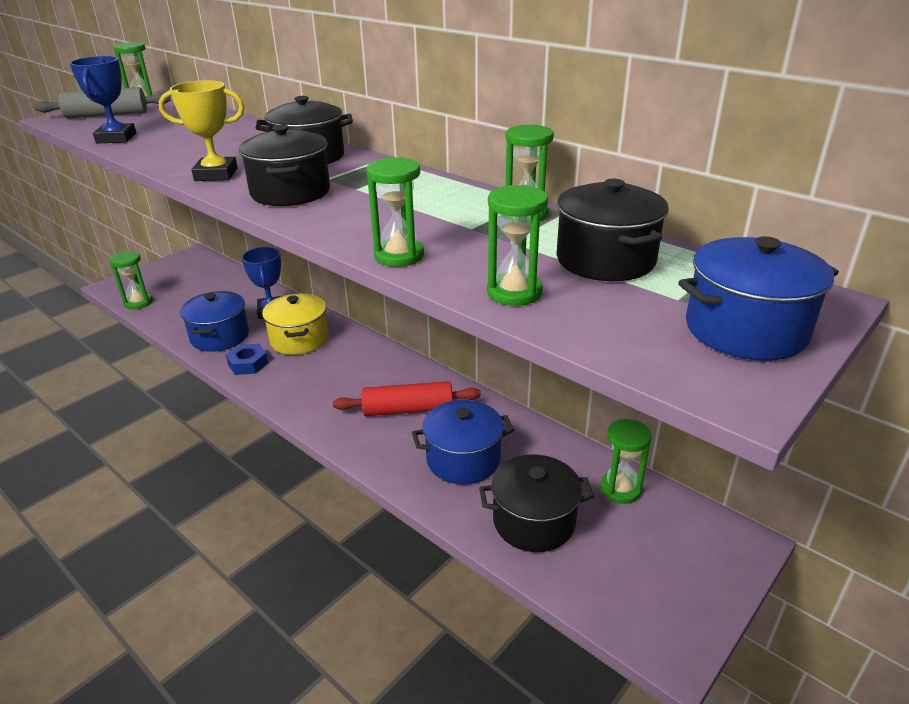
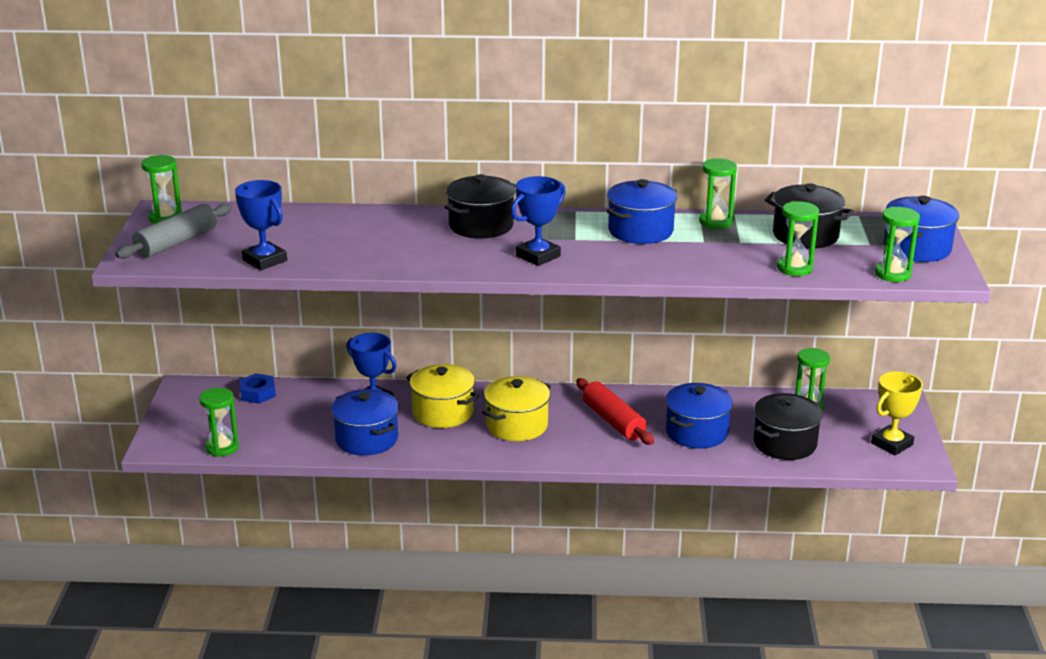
camera: 40 degrees left, 5 degrees down
(216, 174) = (447, 261): yellow trophy -> yellow trophy (891, 444)
(248, 364) = (433, 446): blue nut -> blue nut (257, 393)
(290, 192) = (538, 256): black pot -> blue trophy
(330, 375) = (517, 425): none -> yellow pot
(399, 256) = (699, 271): green hourglass -> green hourglass (892, 274)
(408, 409) = (613, 421): red rolling pin -> red rolling pin turned 75 degrees counterclockwise
(430, 199) = (640, 231): none -> blue pot

